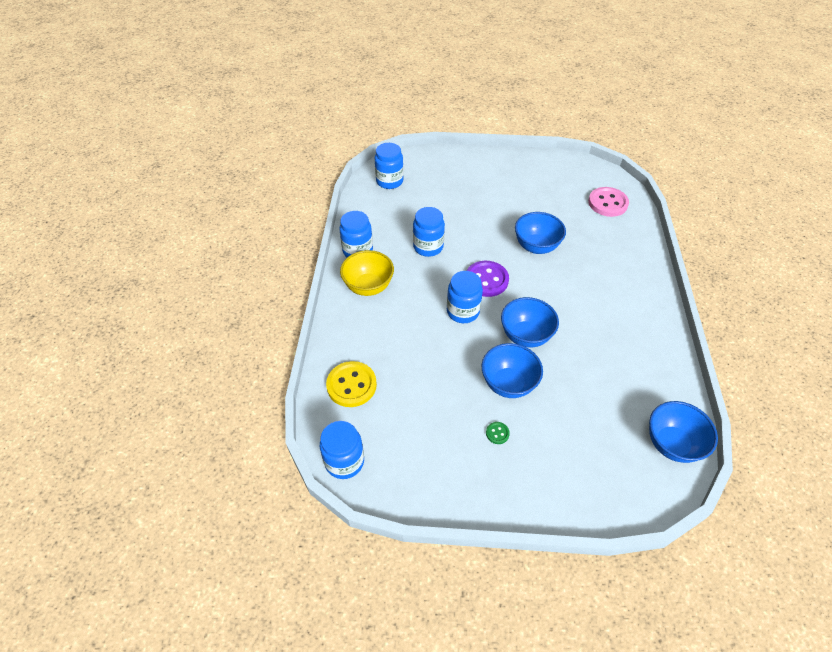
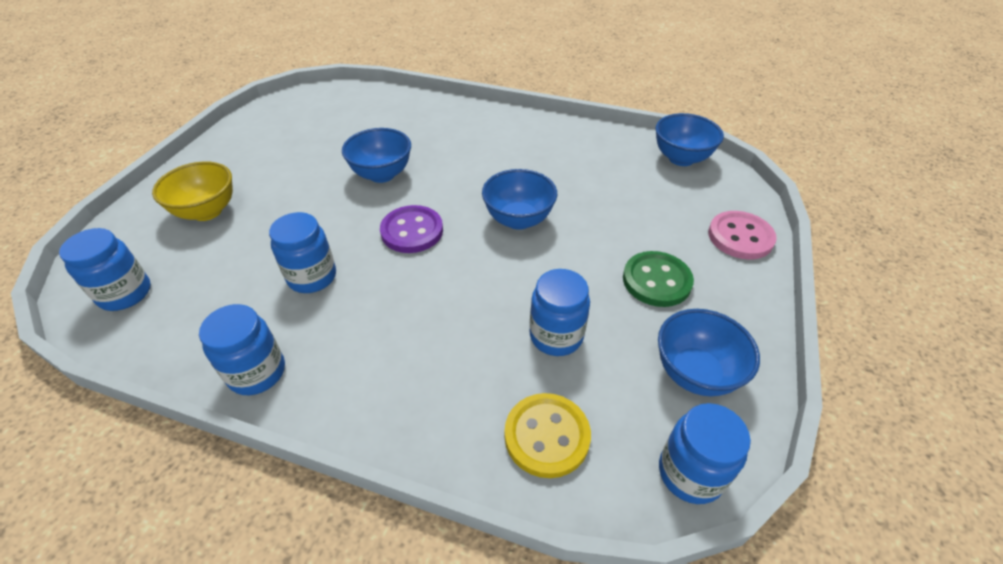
camera: 75 degrees left, 5 degrees down
(368, 287) = (349, 372): yellow bowl -> yellow bowl (207, 211)
(463, 311) = (455, 267): blue jar -> blue jar (556, 336)
(497, 433) = (656, 281): green button -> green button, size x2.25
(508, 383) = (586, 253): blue bowl -> blue bowl (695, 373)
(607, 203) = (352, 106): pink button -> pink button (740, 237)

